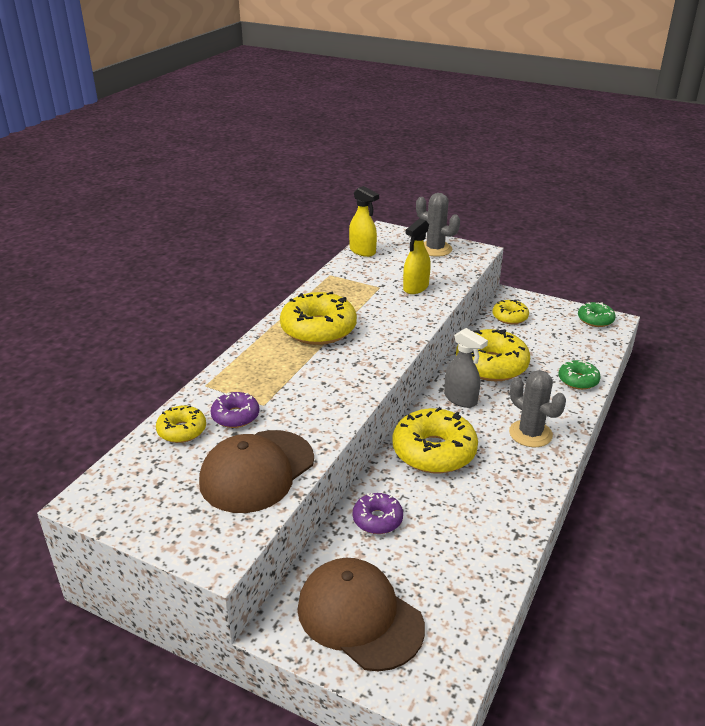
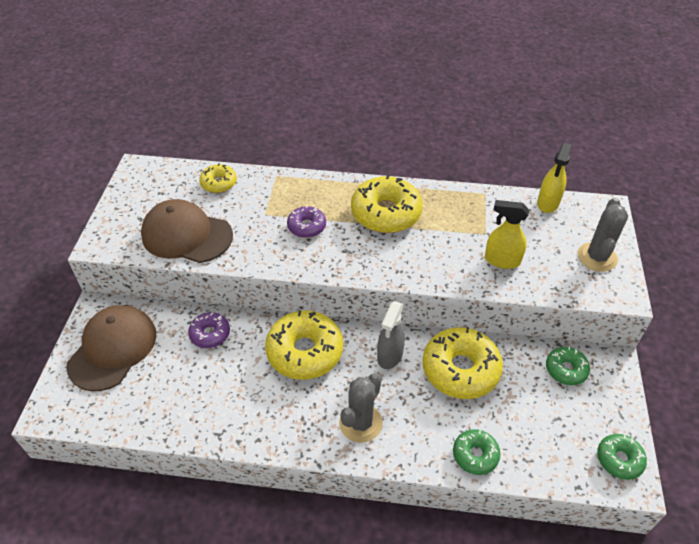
camera: 70 degrees right, 15 degrees up
(235, 416) = (244, 204): purple donut -> purple donut (306, 226)
(510, 317) = (566, 369): yellow donut -> green donut

